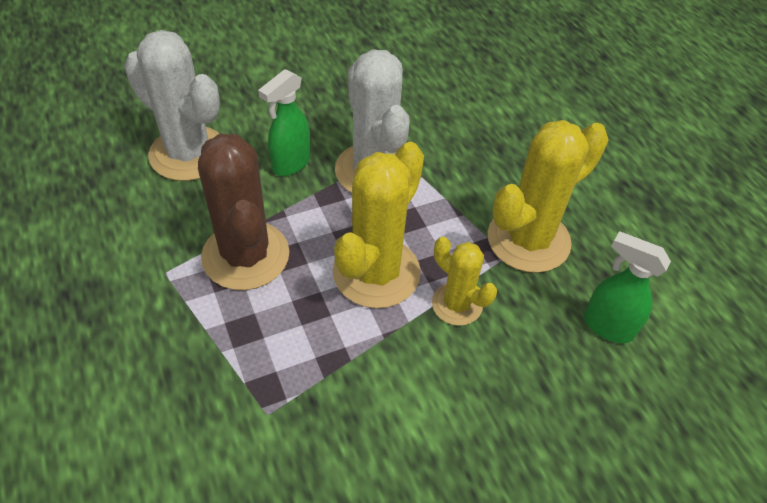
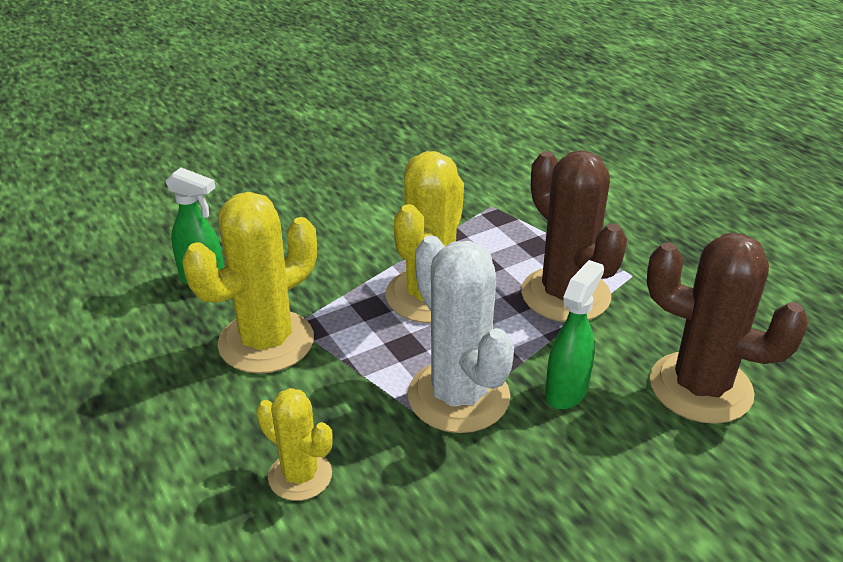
camera: 175 degrees right, 15 degrees down
(188, 153) = (700, 388): white cactus -> brown cactus
(457, 304) = (347, 280): yellow cactus -> yellow cactus (300, 476)

